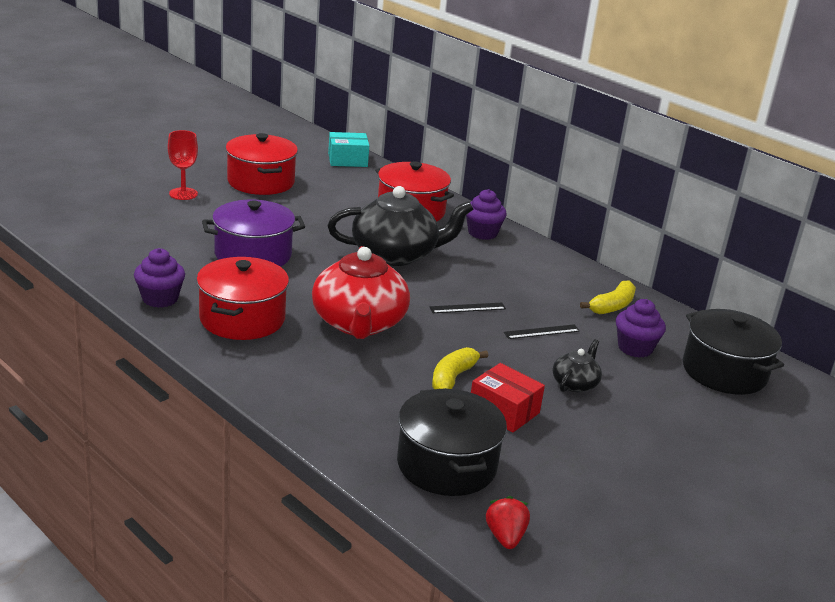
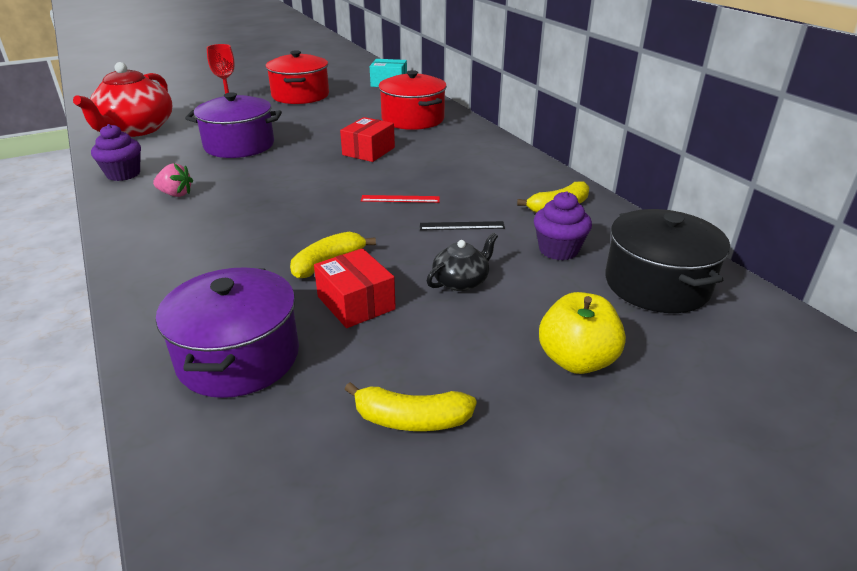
camera: 20 degrees right, 5 degrees up
(242, 319) = (176, 194): red pot -> pink strawberry
(359, 323) = (279, 205): red teapot -> red teapot (136, 130)
(396, 254) = (368, 151): black teapot -> red box
(446, 465) = (238, 357): black pot -> purple pot
(467, 308) = (400, 199): black ruler -> red ruler
(482, 233) = (467, 138): purple cupcake -> none
(505, 537) = (228, 463): red strawberry -> none
(609, 492) = (411, 419): none -> yellow banana
(697, 437) = (576, 360): none -> yellow apple

